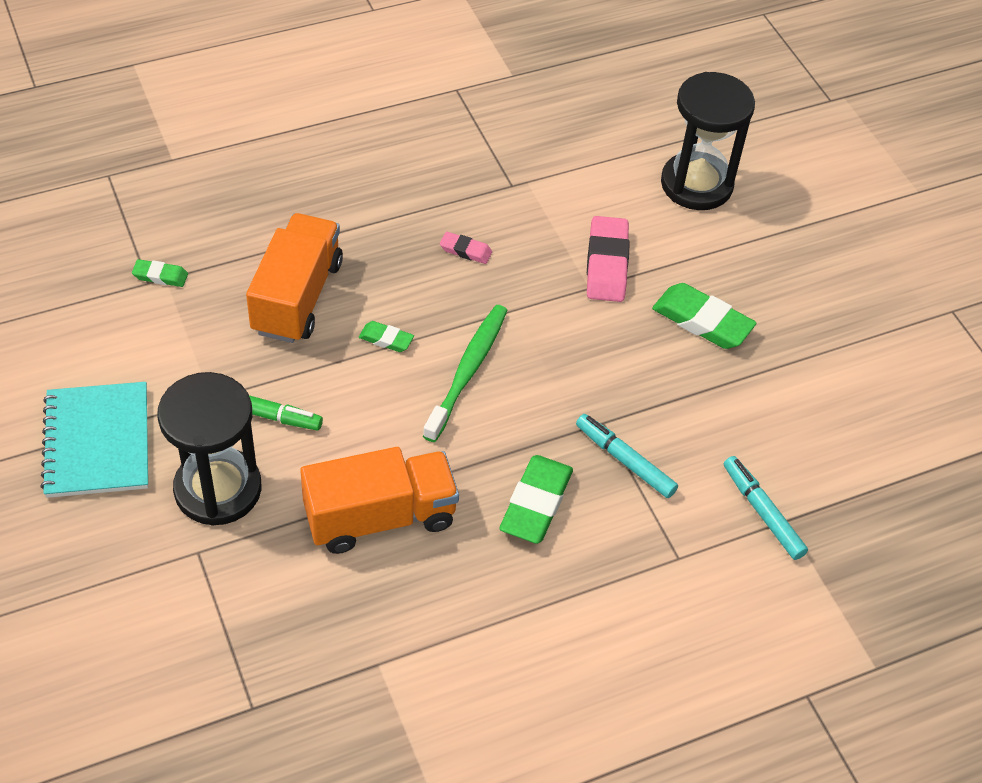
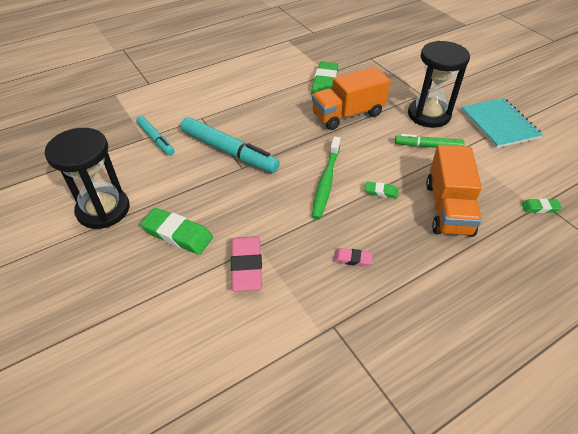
camera: 175 degrees right, 5 degrees down
(536, 503) = (273, 128): green eraser -> green eraser (324, 83)
(625, 460) = (229, 151): turquoise marker -> turquoise marker, size x1.71
(696, 184) = (170, 358): black hourglass -> black hourglass (103, 209)

